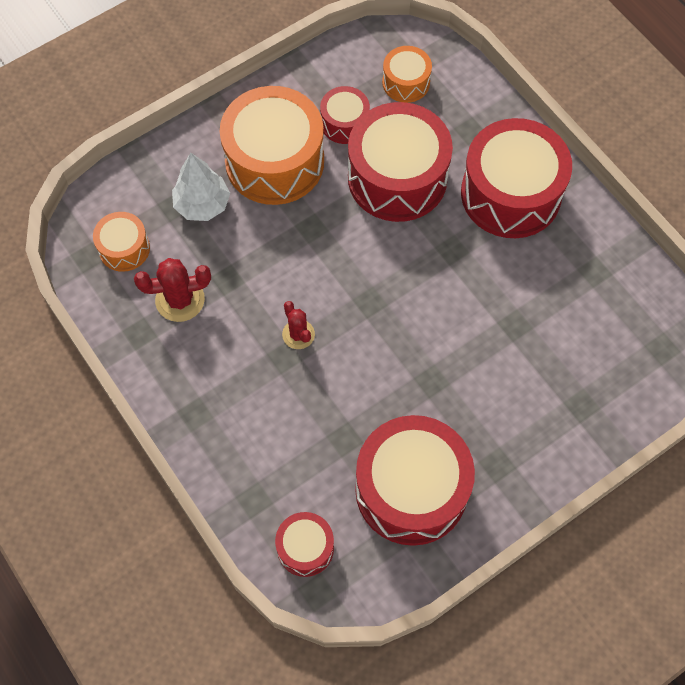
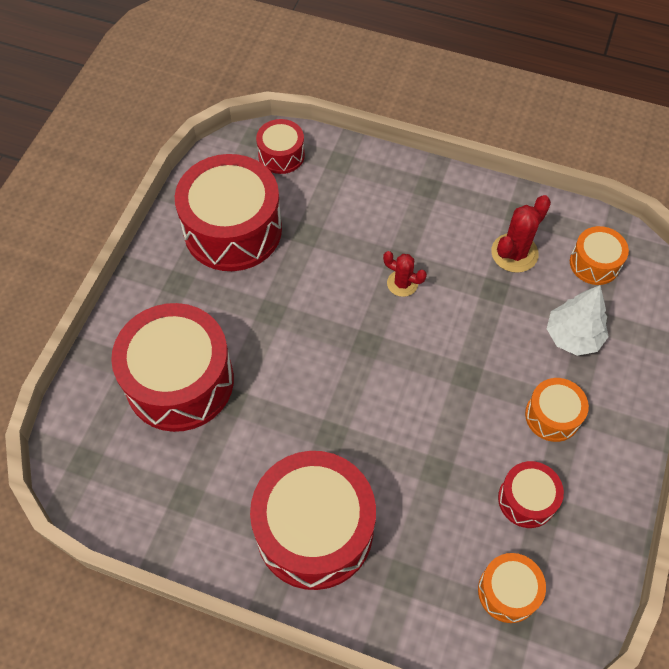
camera: 145 degrees right, 5 degrees down
(274, 161) = (552, 416): orange drum -> orange drum, size x0.50
(397, 178) = (432, 474): red drum -> red drum (180, 381)

